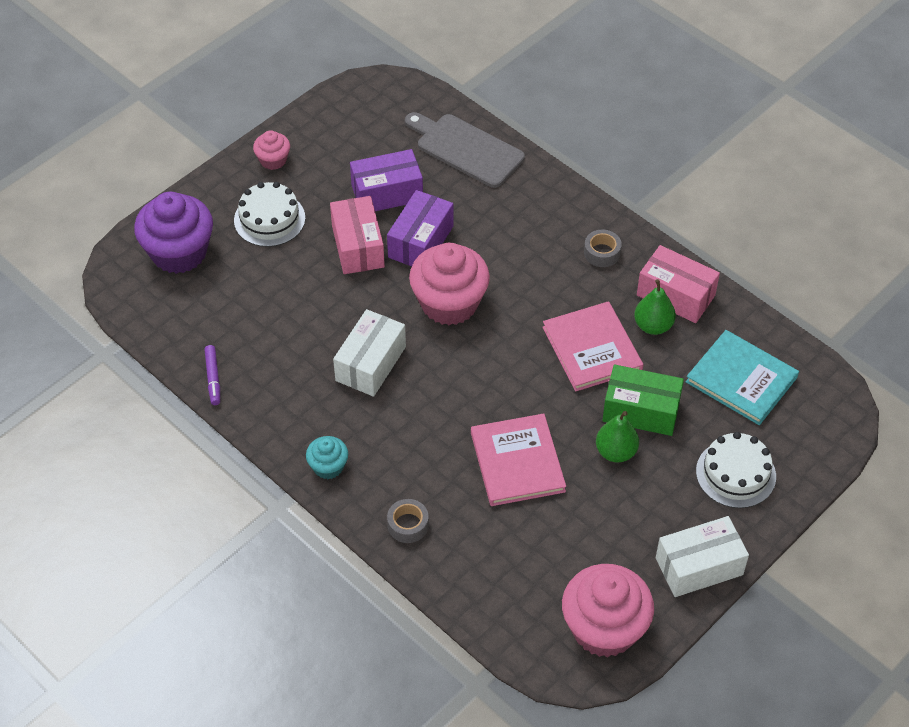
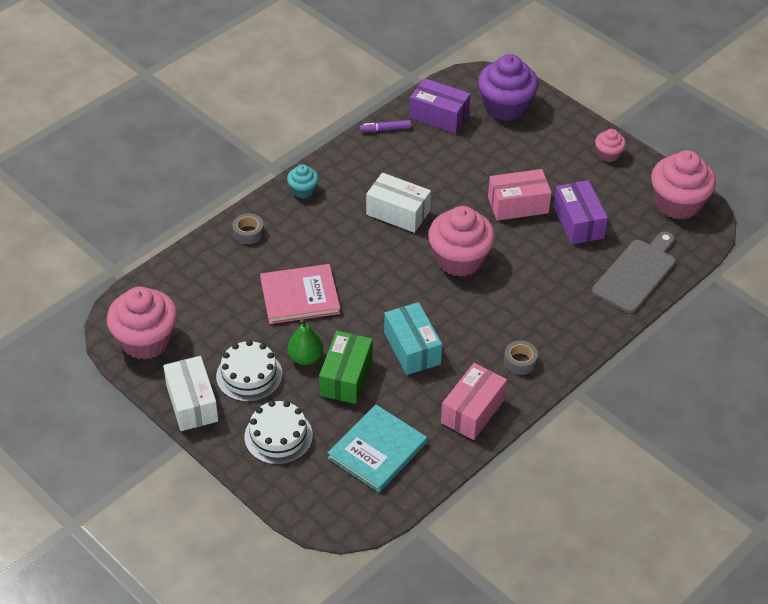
camera: 90 degrees right, 5 degrees down
(269, 219) = (543, 154): white cake -> white cake (249, 375)
(356, 107) = (678, 203): none -> pink cupcake
(421, 242) = (525, 243): purple box -> purple box (439, 116)
(591, 349) = (412, 348): pink book -> turquoise box
(653, 326) = (437, 392): green pear -> none

